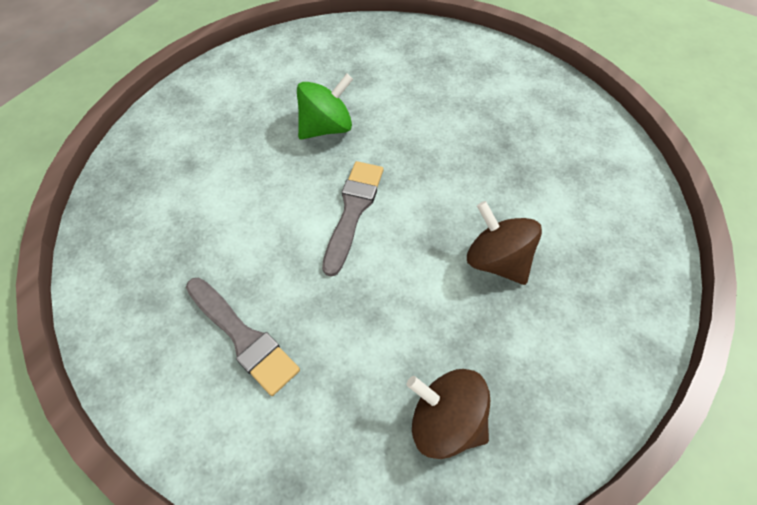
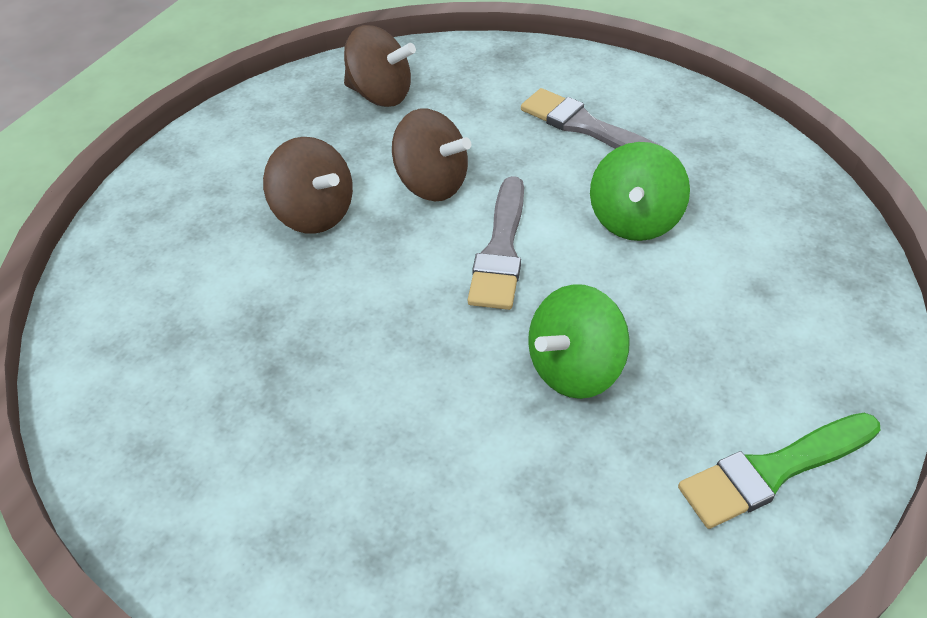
camera: 175 degrees right, 10 degrees down
(246, 74) = (773, 471): none -> green brush
(246, 226) = (634, 220): none -> green spinning top
(399, 282) = (431, 184): none -> brown spinning top

